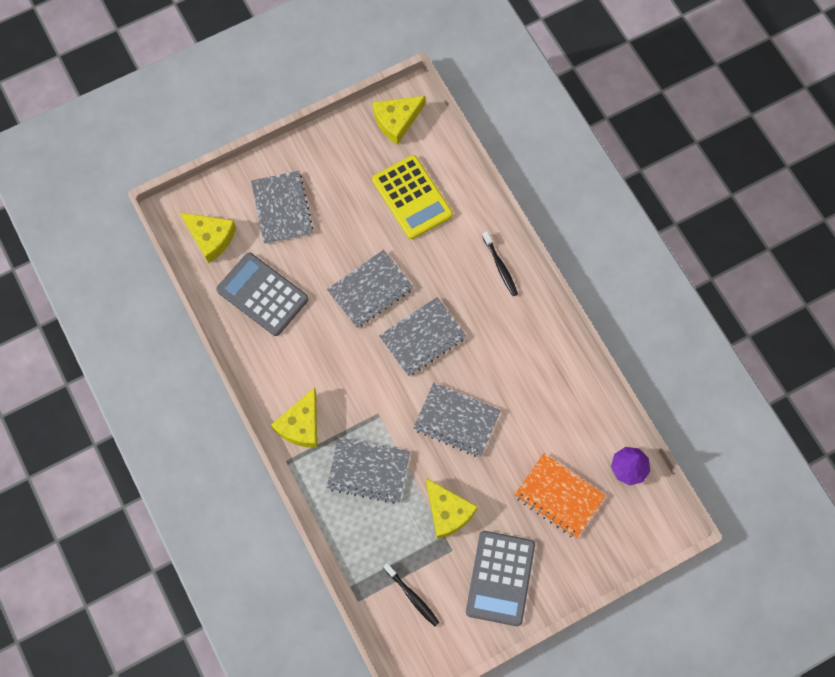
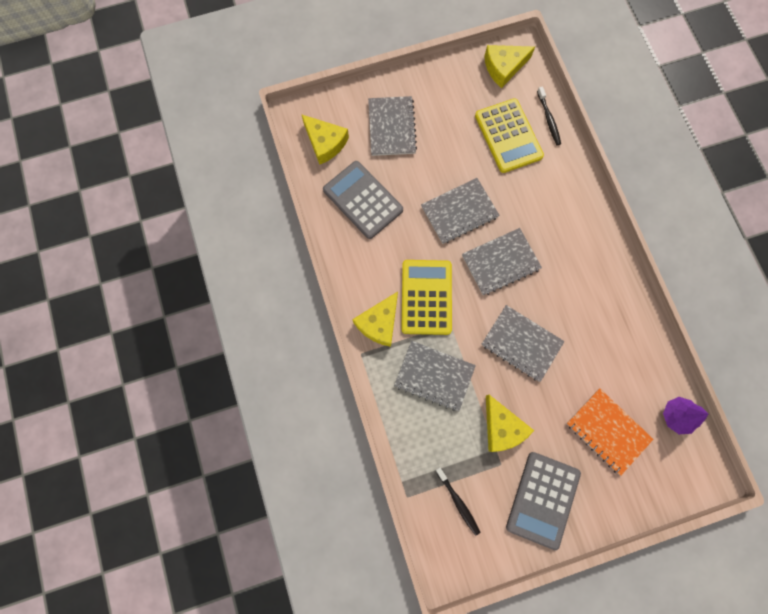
camera: 10 degrees right, 5 degrees up
(347, 388) = (426, 297): none -> yellow calculator
(500, 267) = (579, 210): black toothbrush -> black toothbrush (548, 119)

